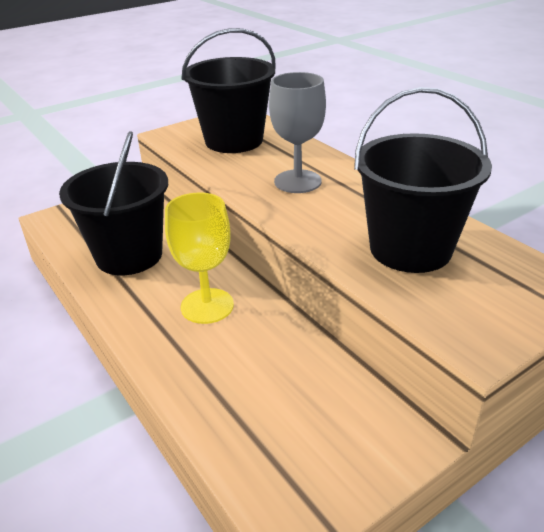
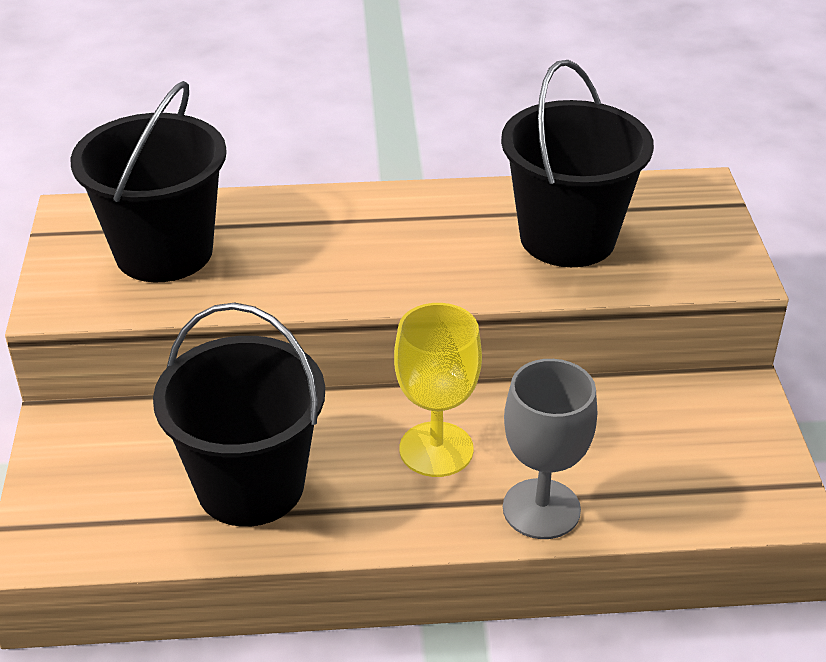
camera: 60 degrees left, 5 degrees up
(297, 181) = (347, 247): grey goblet -> grey goblet (541, 509)

